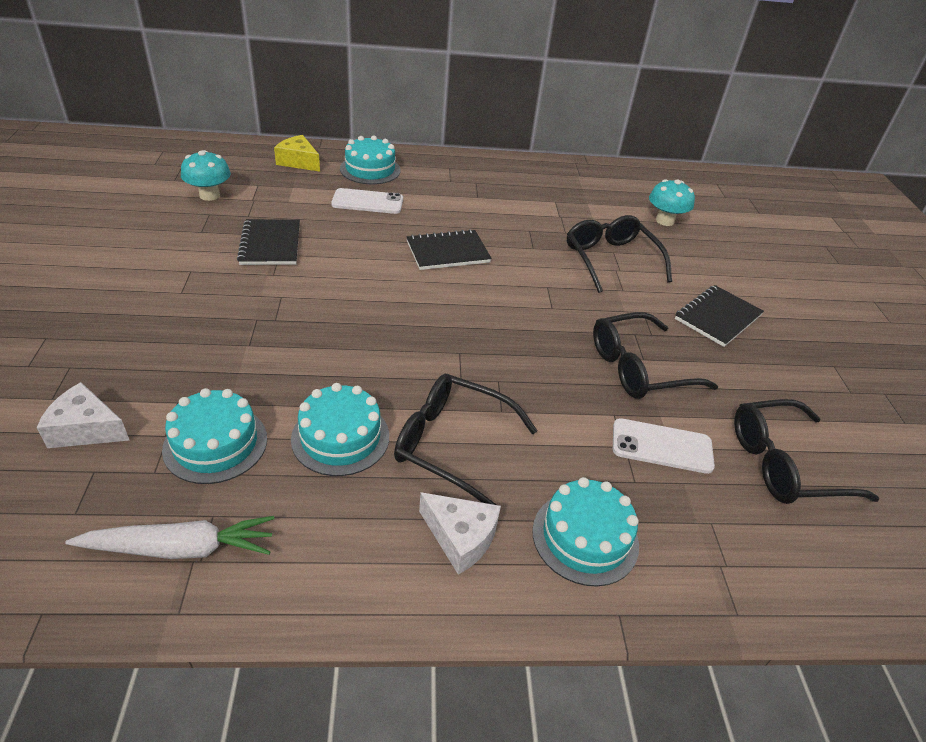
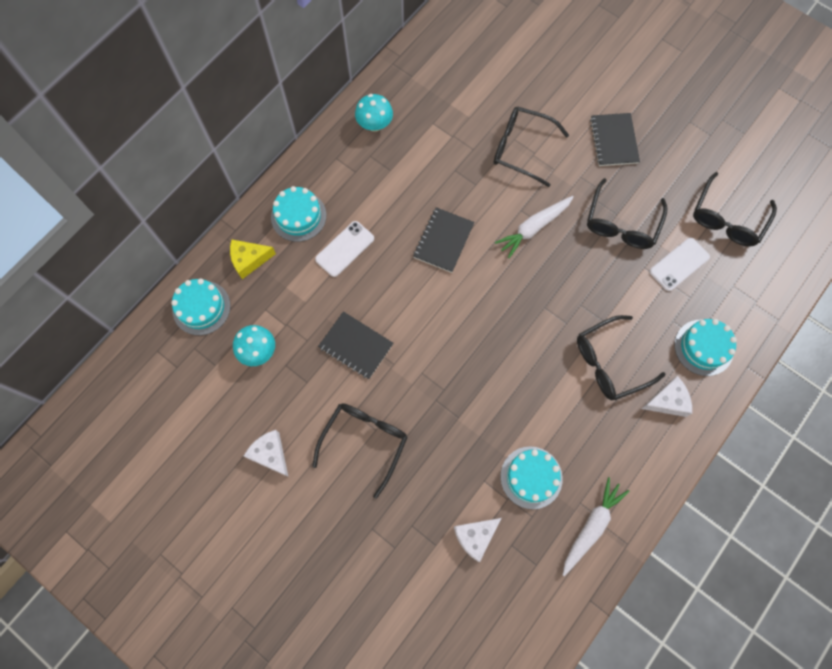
camera: 45 degrees left, 30 degrees up
(98, 239) = (270, 454): none -> white cheese
(160, 290) = (365, 442): none -> black glasses
(340, 437) = (568, 413): turquoise cake -> turquoise cake (201, 307)
(540, 303) = (533, 228): none -> white carrot
(665, 221) = (505, 74): turquoise mushroom -> turquoise mushroom (375, 124)

